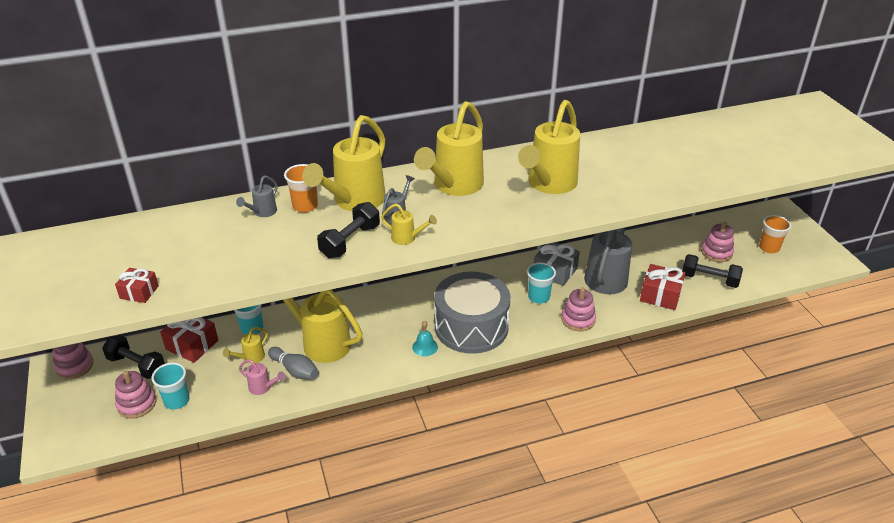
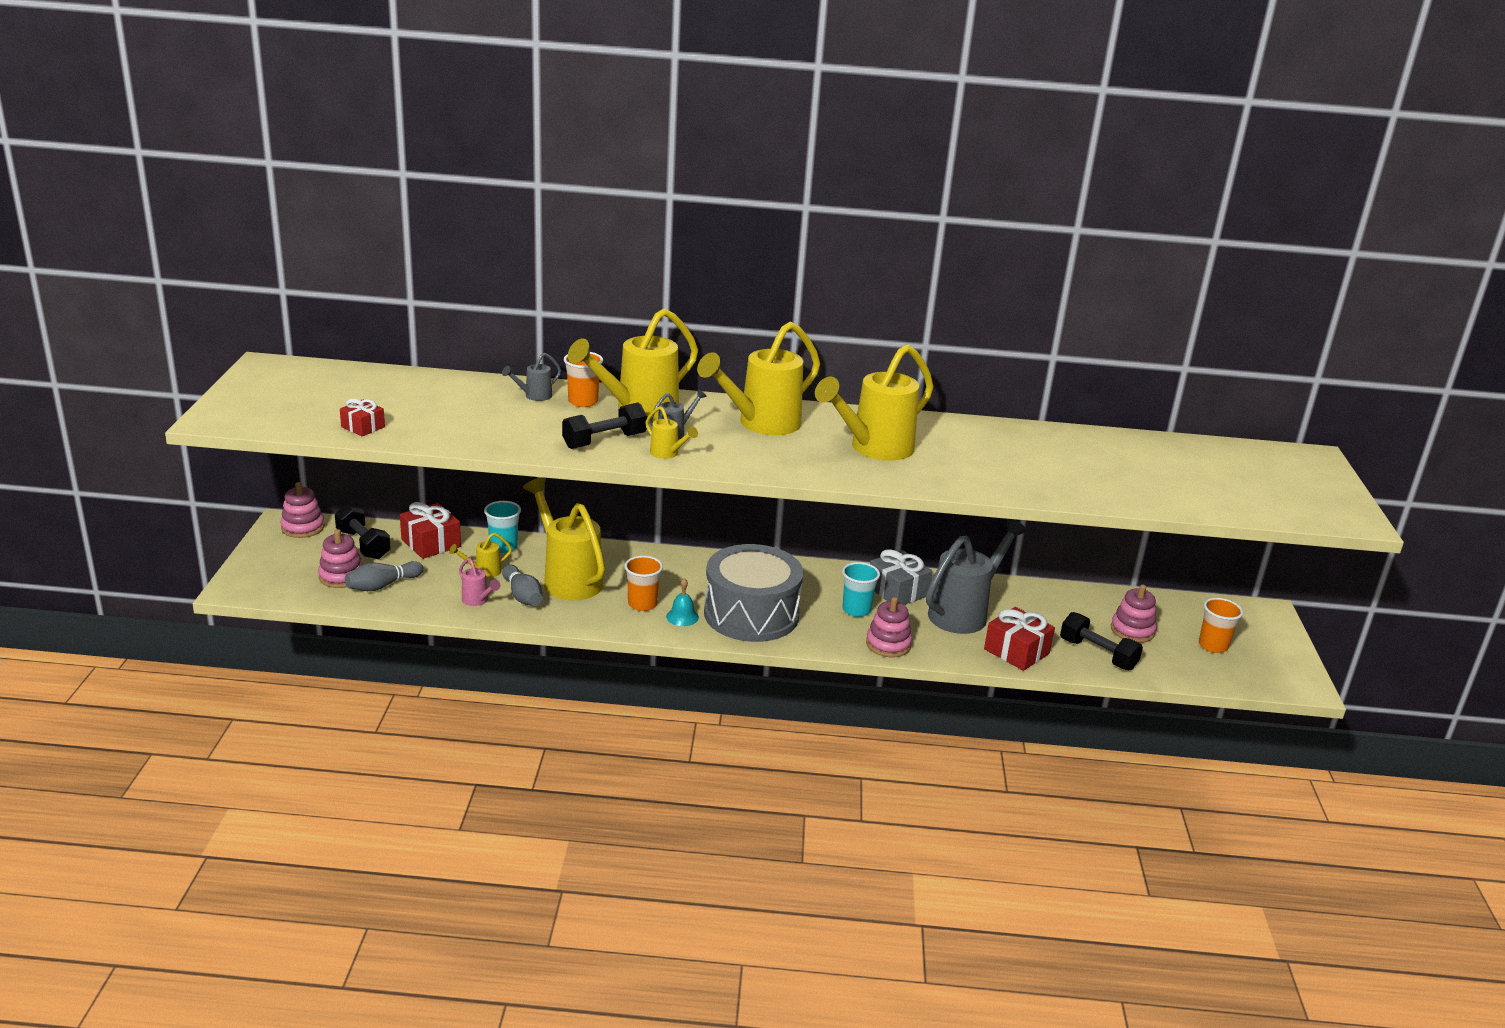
camera: 20 degrees right, 10 degrees down
(177, 401) = (382, 585): turquoise cup -> grey bowling pin
(389, 345) = (642, 604): none -> orange cup

